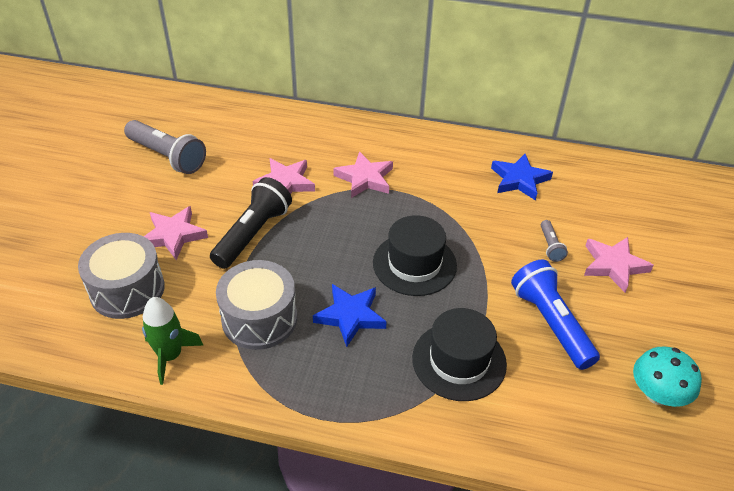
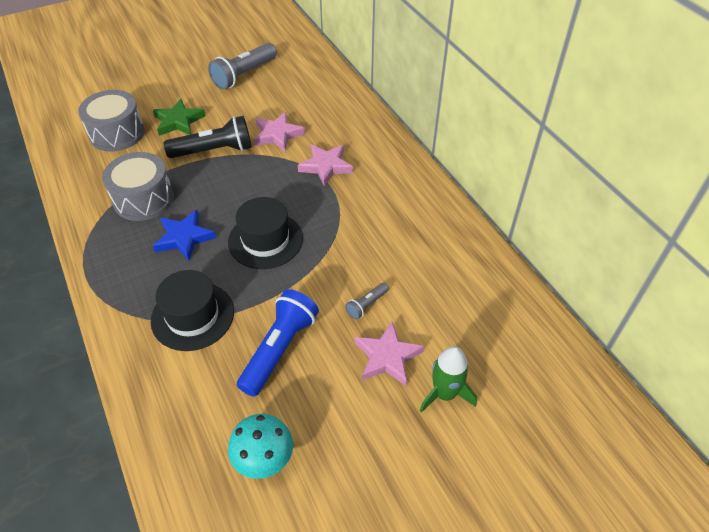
camera: 50 degrees right, 5 degrees up
(167, 157) = (244, 75): grey flashlight -> grey flashlight turned 45 degrees clockwise
(170, 356) = (81, 182): green rocket -> green rocket (444, 394)
(173, 235) = (178, 121): pink star -> green star
(519, 180) = (425, 246): blue star -> none

